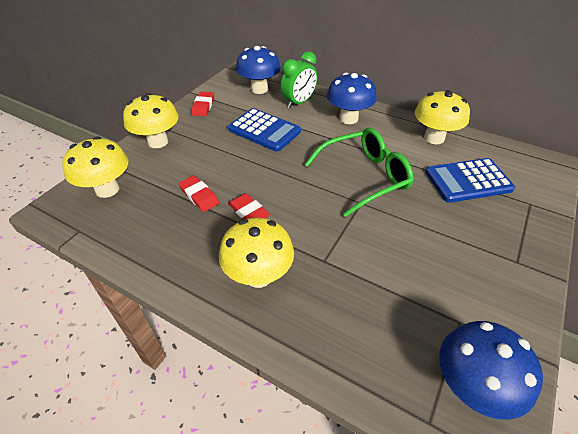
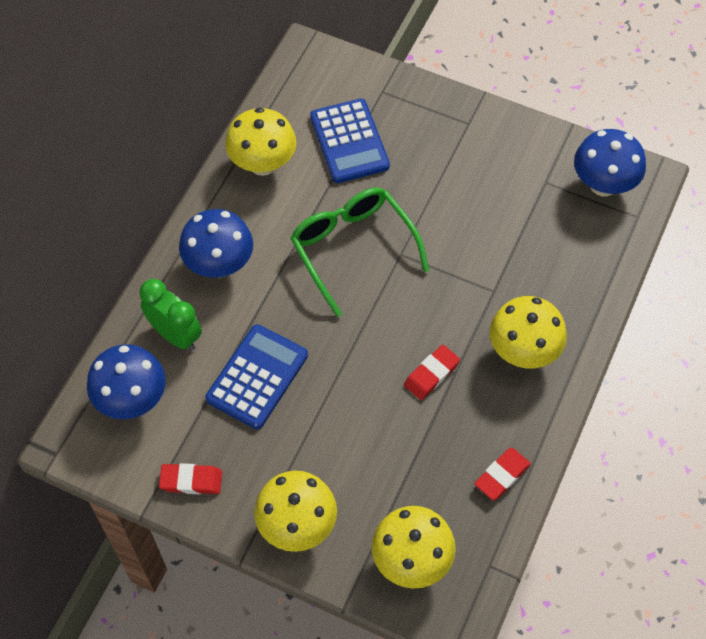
camera: 95 degrees left, 15 degrees up
(199, 196) = (410, 437): red eraser -> red eraser (502, 475)

